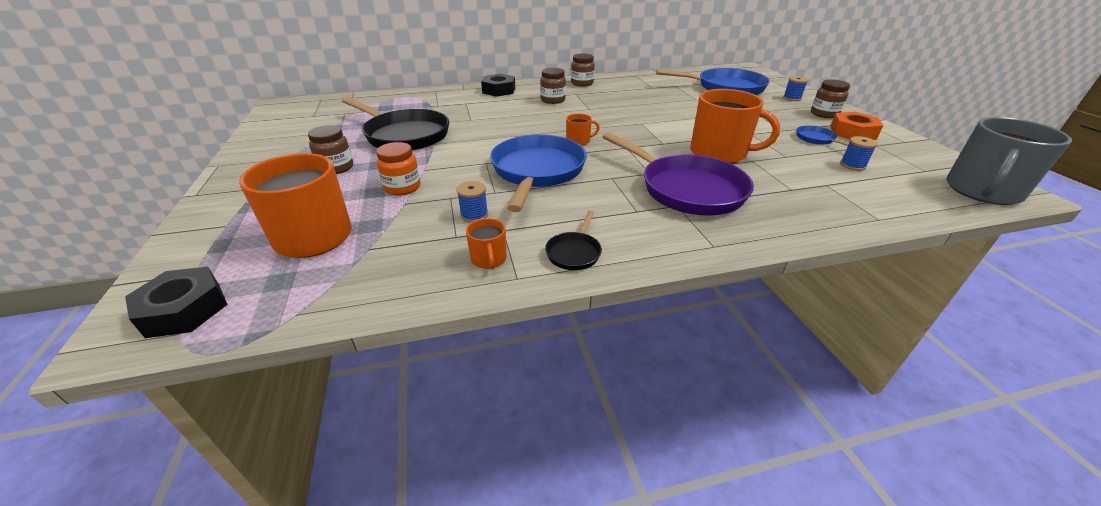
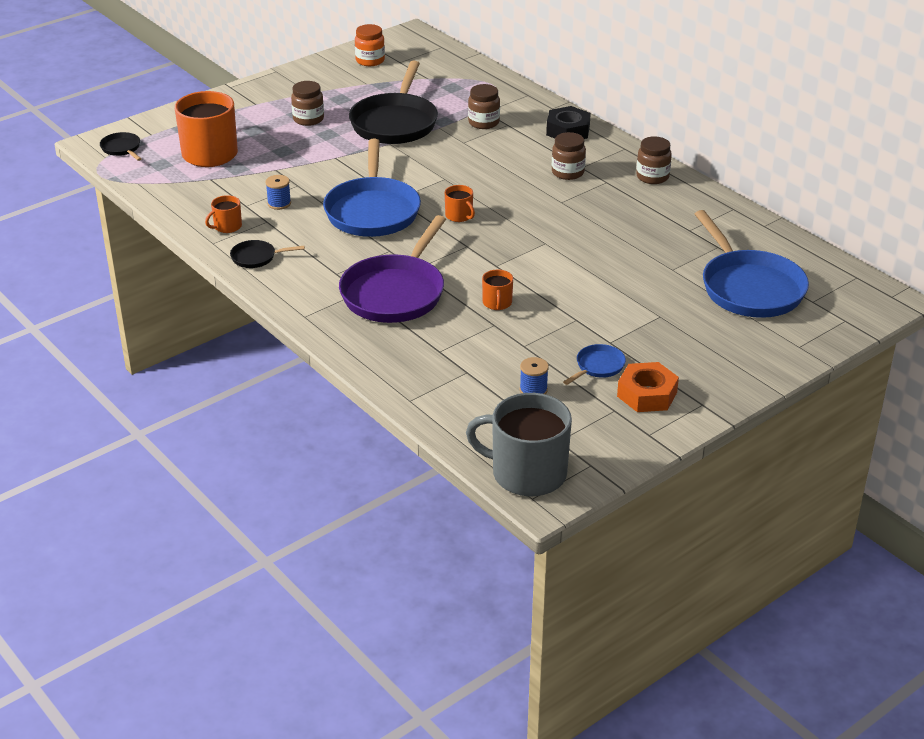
camera: 65 degrees right, 0 degrees up
(184, 309) = (122, 149): black nut -> black pan
(402, 187) = (298, 159): orange jar -> orange jar (370, 61)
(537, 172) = (372, 210): blue pan -> blue pan turned 105 degrees clockwise
(719, 153) = (497, 303): orange mug -> orange mug, size x0.46
(792, 98) = (755, 346): blue spool -> none
(824, 114) = (705, 373): brown jar -> brown jar (483, 123)

